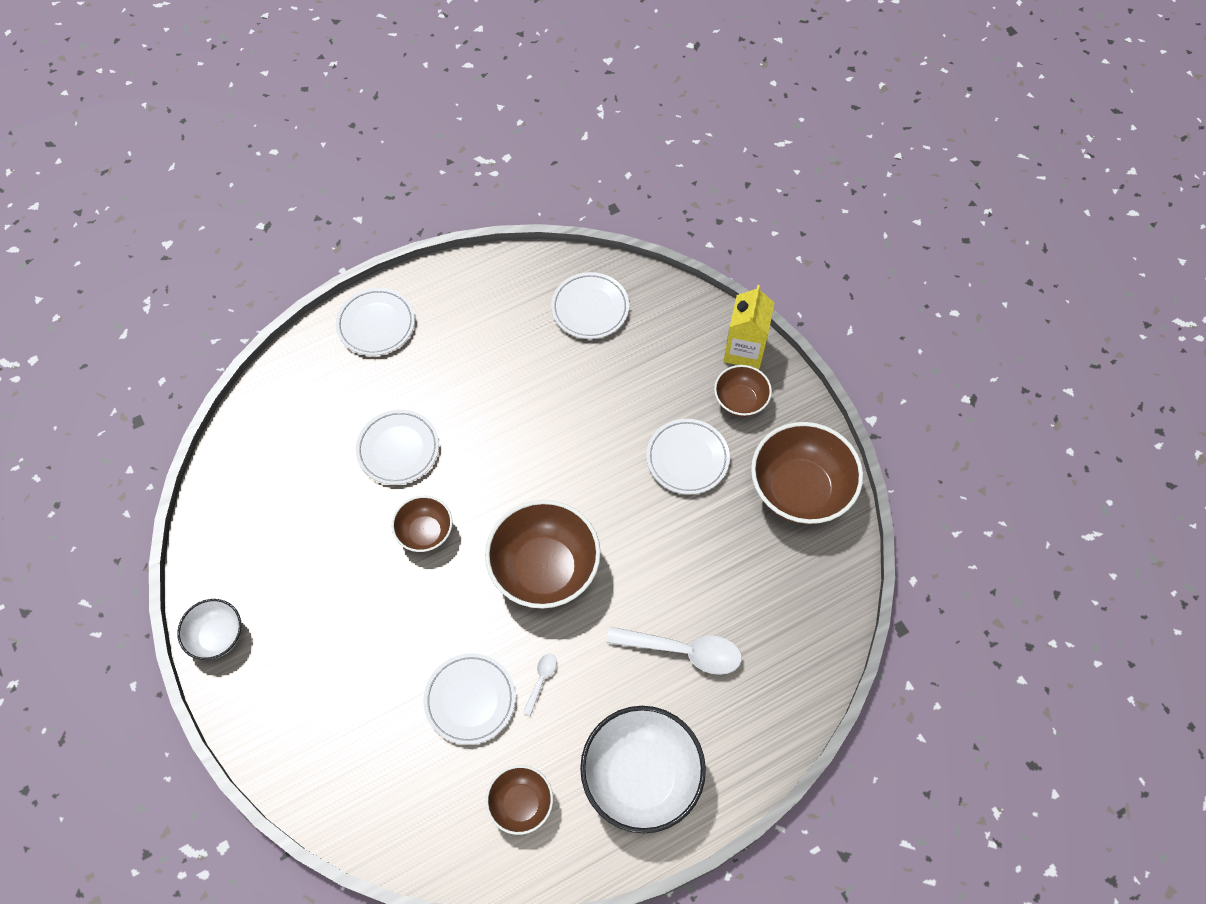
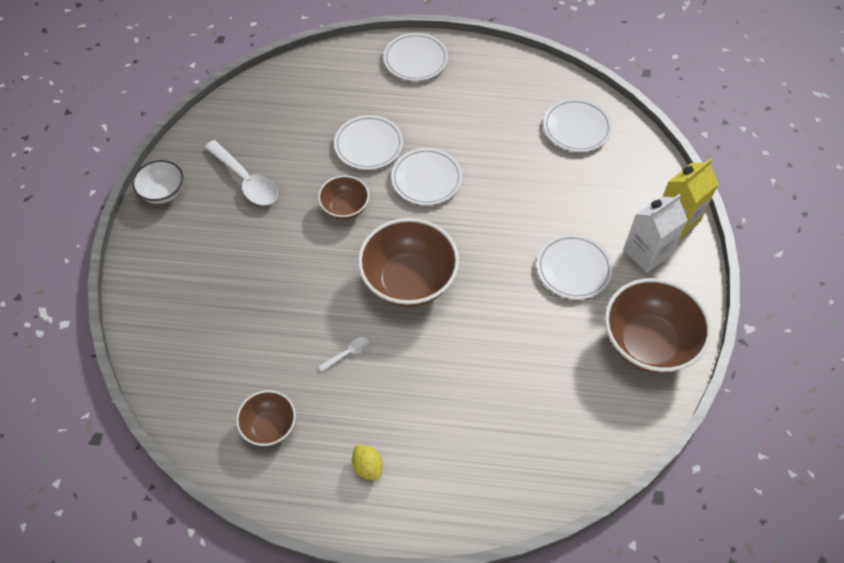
camera: 35 degrees right, 5 degrees down
(470, 700) = (289, 334): white plate -> white plate (426, 179)
(641, 777) = (368, 467): white bowl -> yellow lemon
(683, 651) = (467, 400): white spoon -> white spoon (246, 180)
(740, 401) = (647, 253): brown bowl -> white carton

